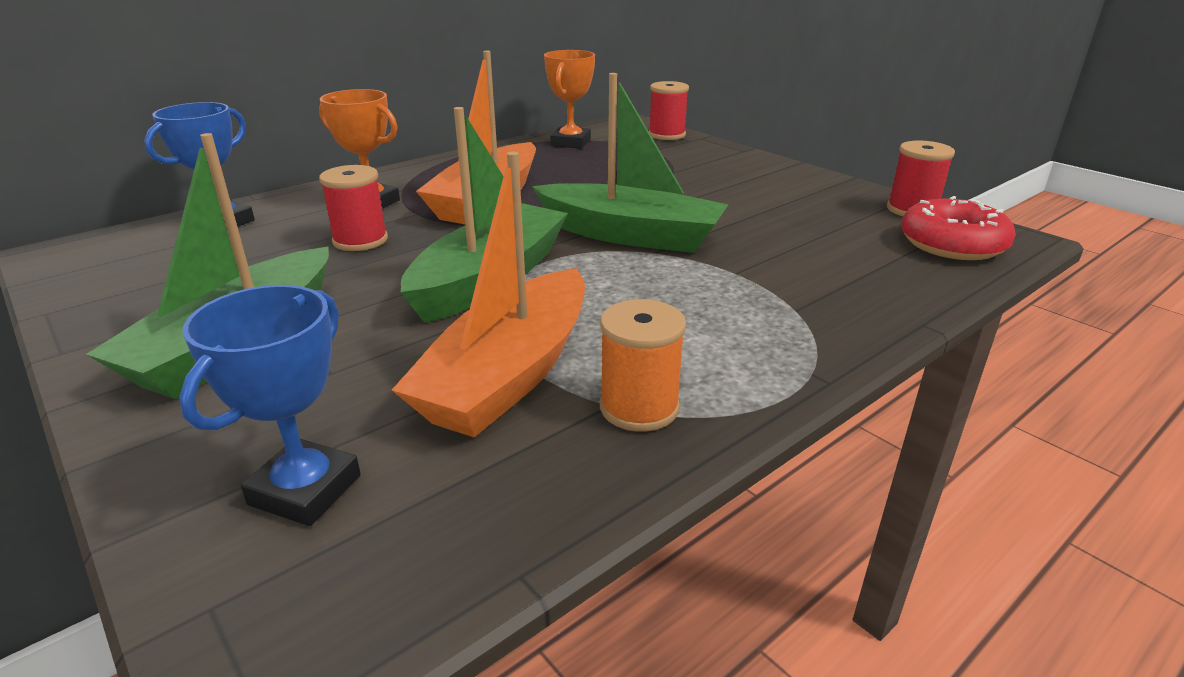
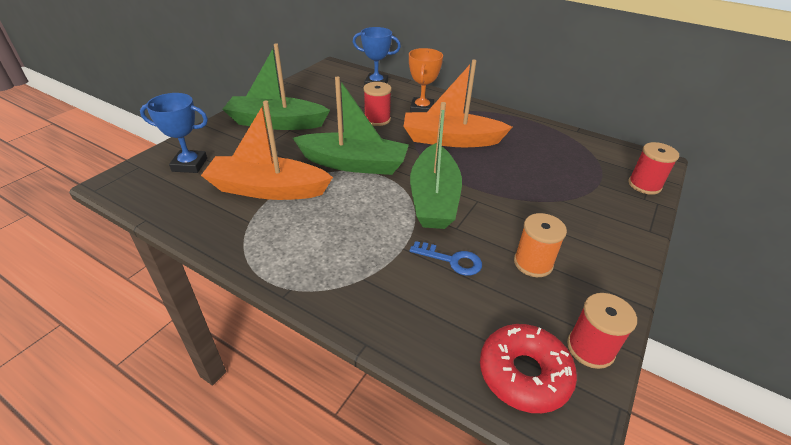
camera: 70 degrees right, 10 degrees up
(570, 143) = (577, 147): orange trophy -> none
(639, 407) = (247, 230): orange spool -> orange spool (533, 263)
(769, 246) = (452, 260): none -> blue key

